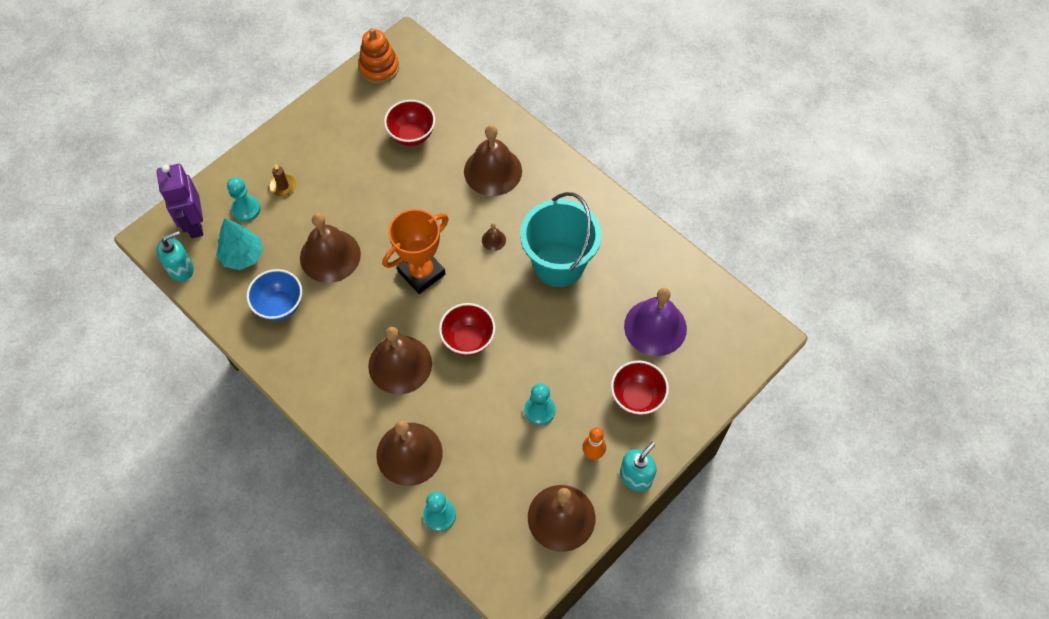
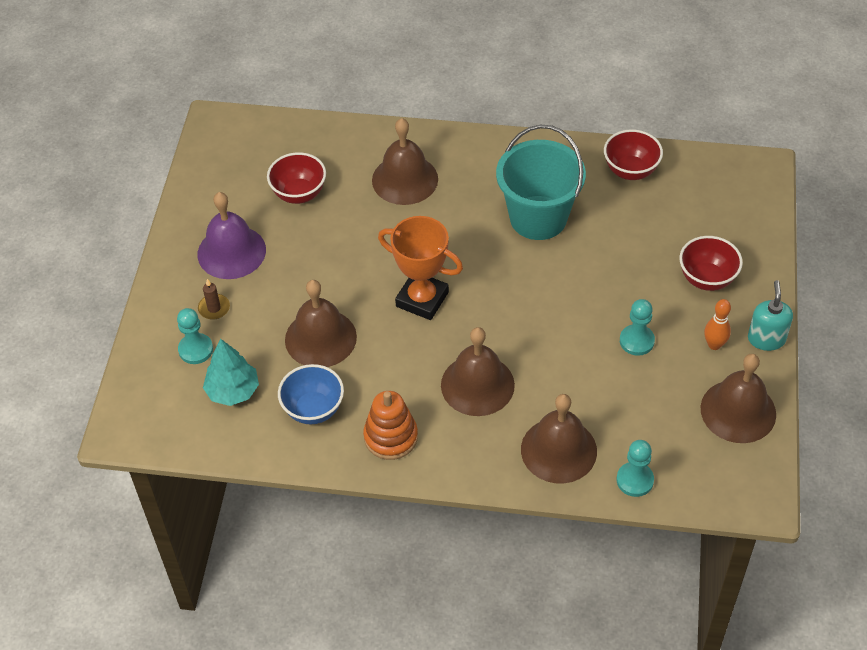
camera: 35 degrees left, 10 degrees down
(181, 269) = (180, 440): turquoise soap dispenser -> none
(194, 224) = (154, 394): purple robot -> none
(379, 68) = (210, 156): orange stacking toy -> orange stacking toy (391, 437)
(421, 273) = (422, 299): orange trophy -> orange trophy turned 75 degrees counterclockwise
(468, 340) = (519, 326): red bowl -> red bowl (630, 171)
(493, 240) = (461, 233): brown bell -> none
(655, 327) = (668, 216): purple bell -> purple bell (231, 252)

